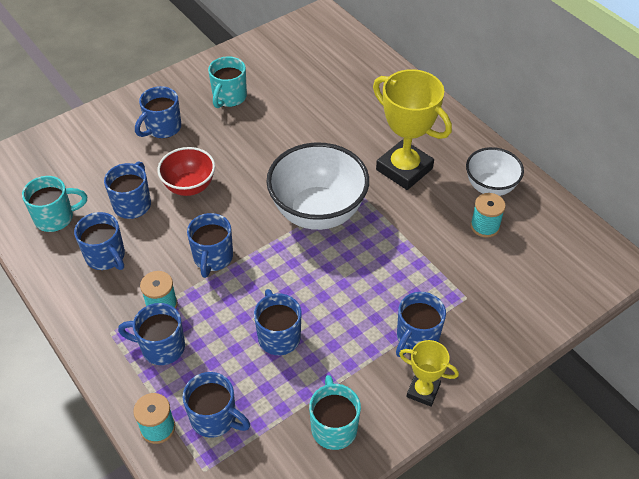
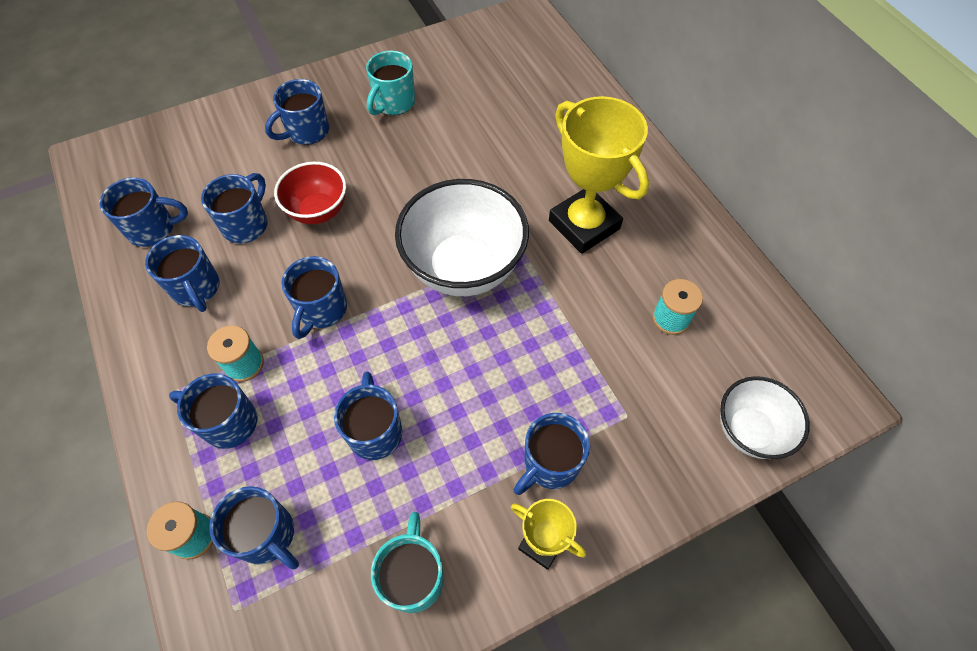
camera: 10 degrees right, 10 degrees up
(56, 218) = (153, 229): turquoise mug -> blue mug
(490, 187) = (688, 264): white bowl -> white bowl (749, 430)

